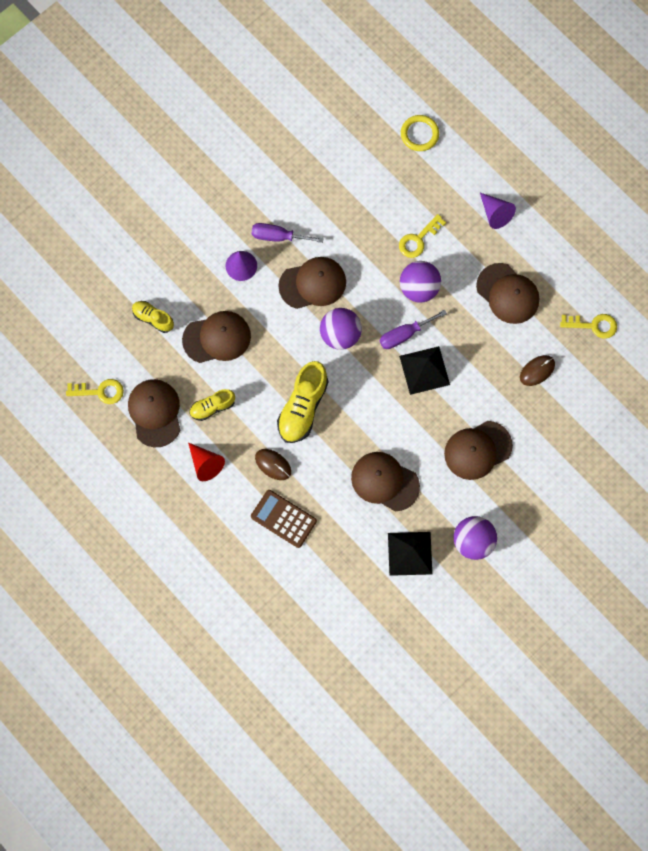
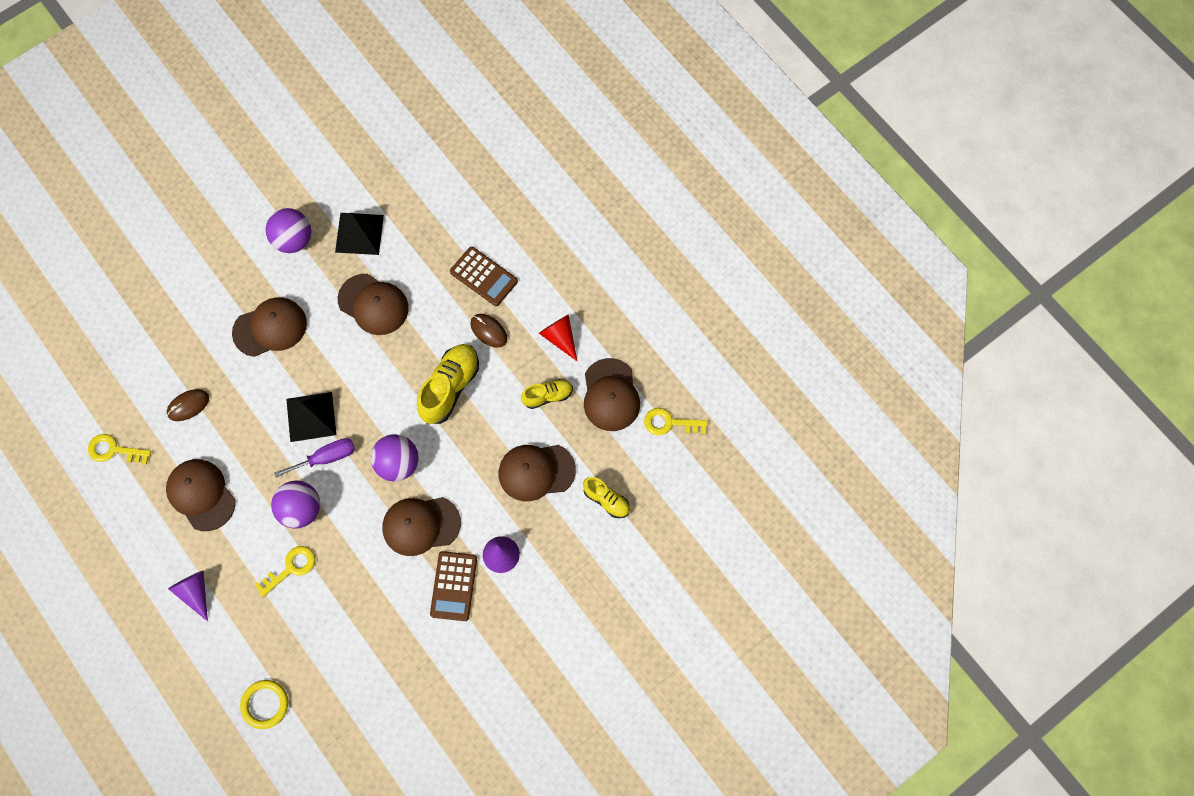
camera: 175 degrees left, 5 degrees down
(278, 236) = (454, 586): purple screwdriver -> brown calculator

